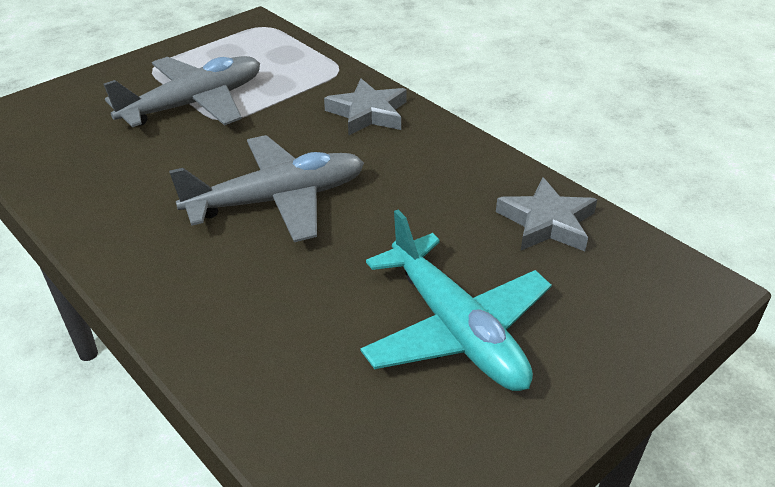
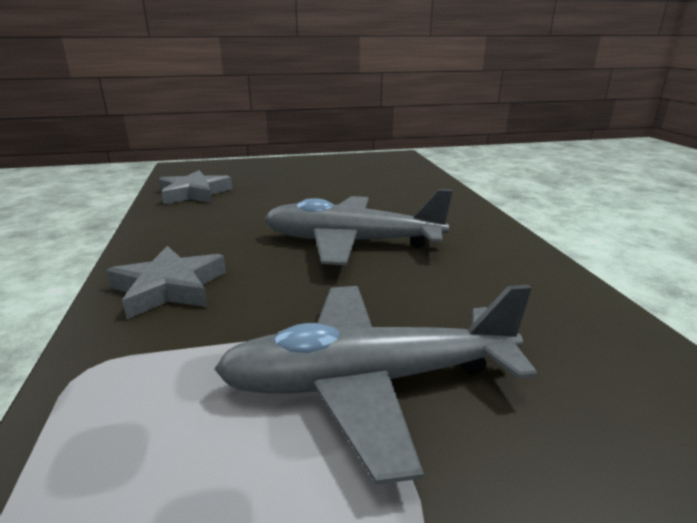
camera: 150 degrees left, 15 degrees down
(456, 329) = (312, 178): turquoise plane -> none

